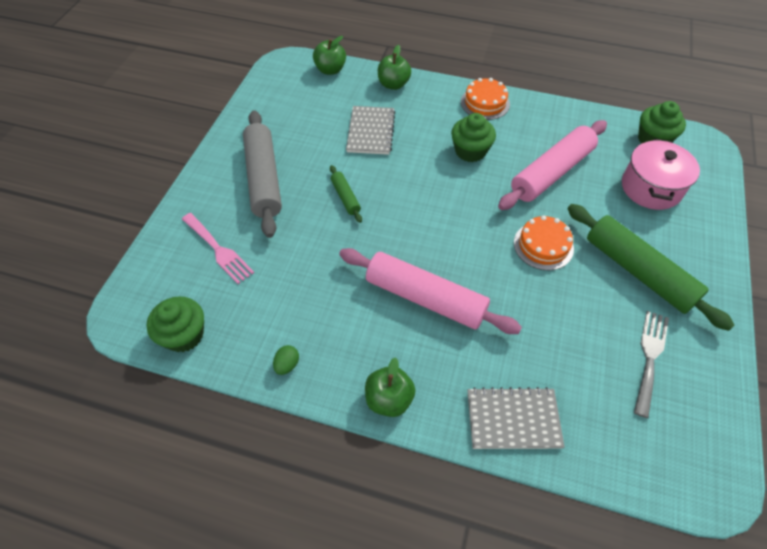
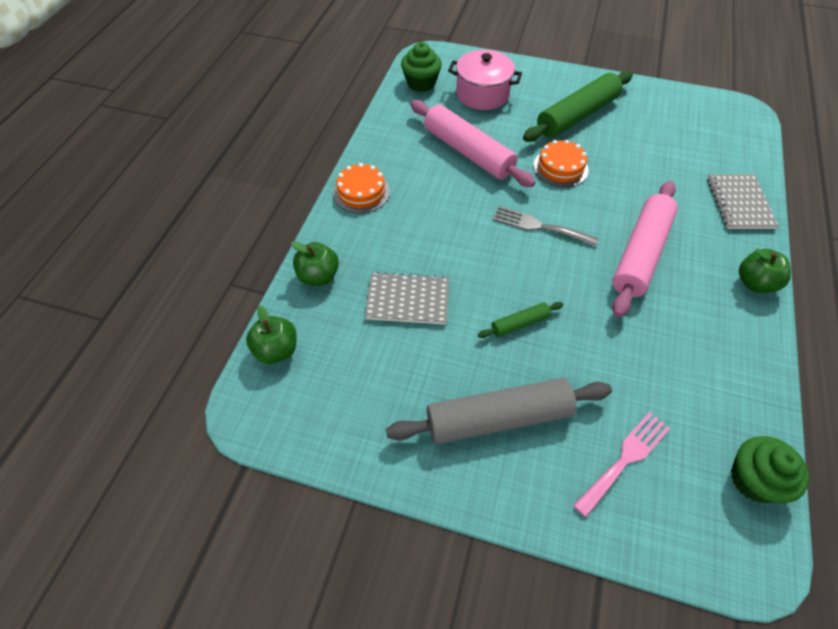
camera: 90 degrees left, 0 degrees up
(287, 365) = (751, 367): green egg -> none
(470, 151) = (440, 209): green cupcake -> none
(650, 357) = (657, 123): grey fork -> grey fork (539, 226)

